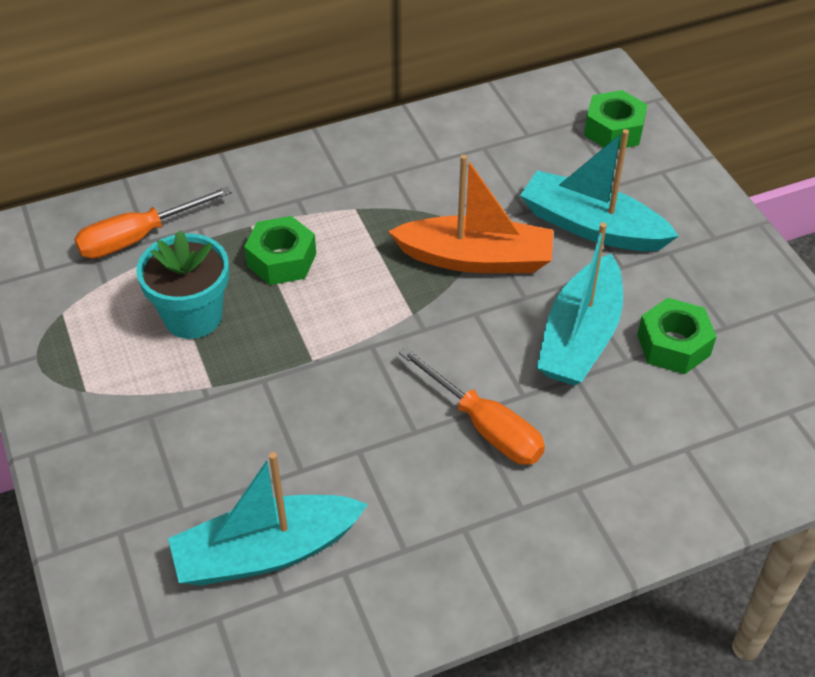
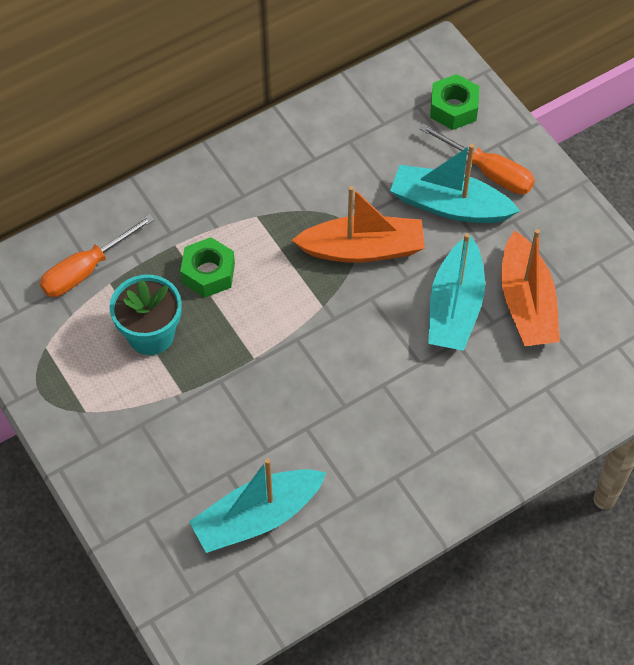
camera: 10 degrees left, 10 degrees up
(484, 426) = (395, 393): orange screwdriver -> orange screwdriver (488, 172)
(673, 345) = (526, 303): green nut -> orange boat

